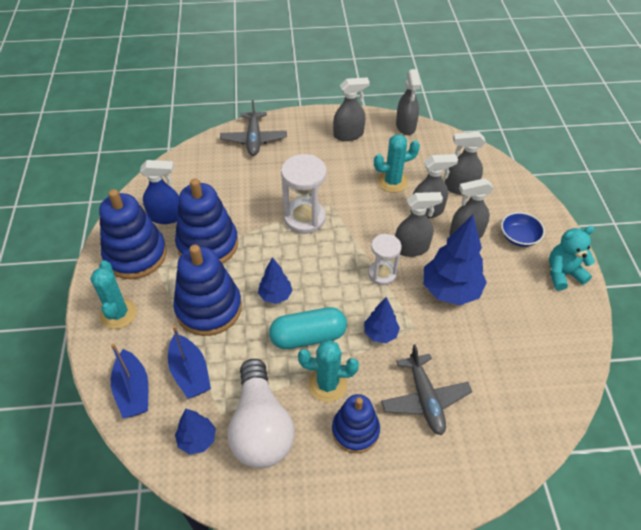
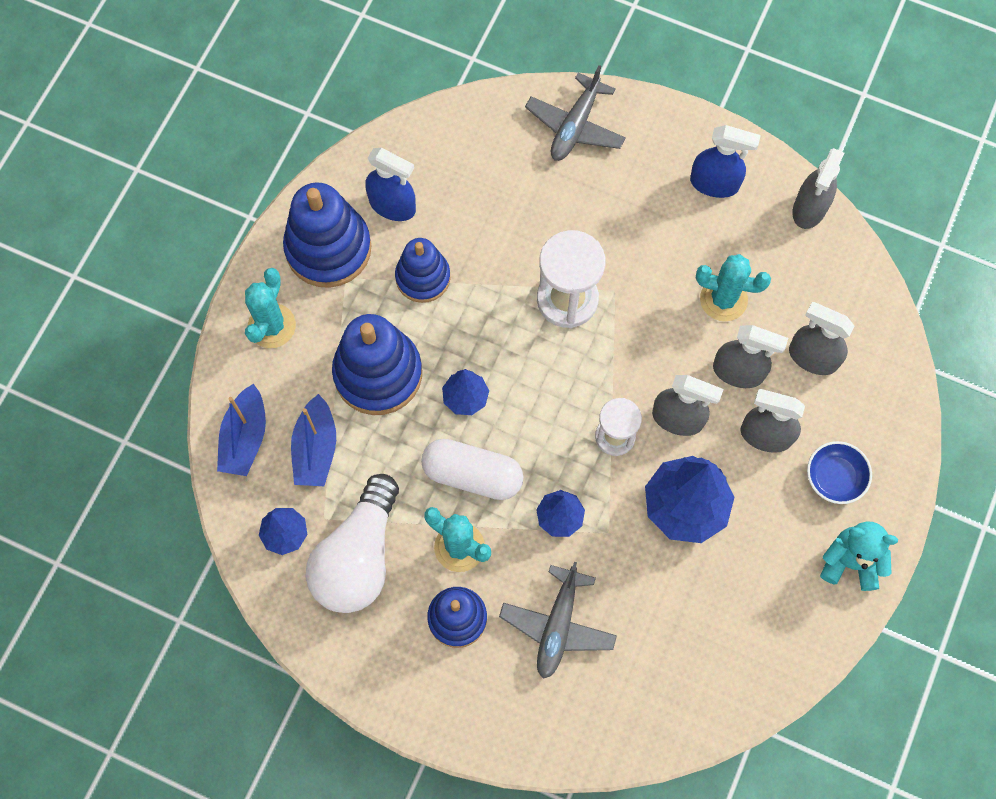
camera: 30 degrees right, 20 degrees up
(208, 244) = (423, 277): blue stacking toy -> blue stacking toy, size x0.63
(308, 337) = (472, 475): turquoise capsule -> white capsule
(348, 135) = (715, 183): grey spray bottle -> blue spray bottle

